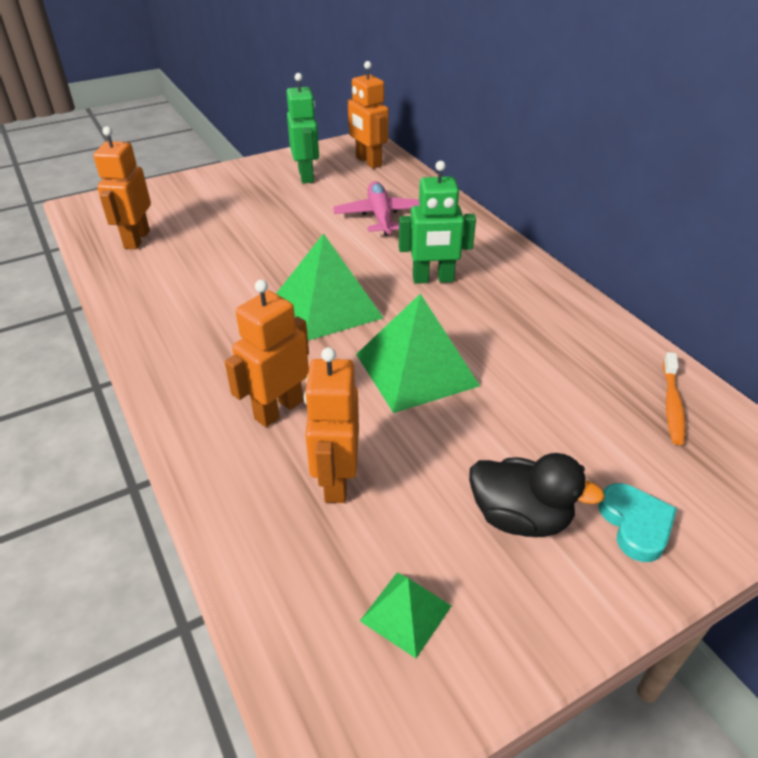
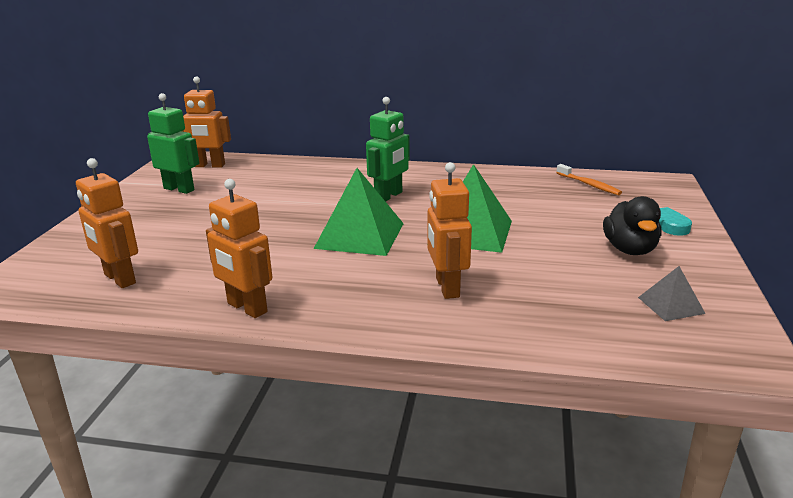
camera: 50 degrees left, 15 degrees down
(336, 481) = (541, 290): orange robot -> orange robot (246, 308)
(380, 216) = (287, 185): pink plane -> none
(406, 613) = (671, 305): green pyramid -> grey pyramid
(520, 517) = (629, 249): black duck -> black duck turned 120 degrees clockwise

